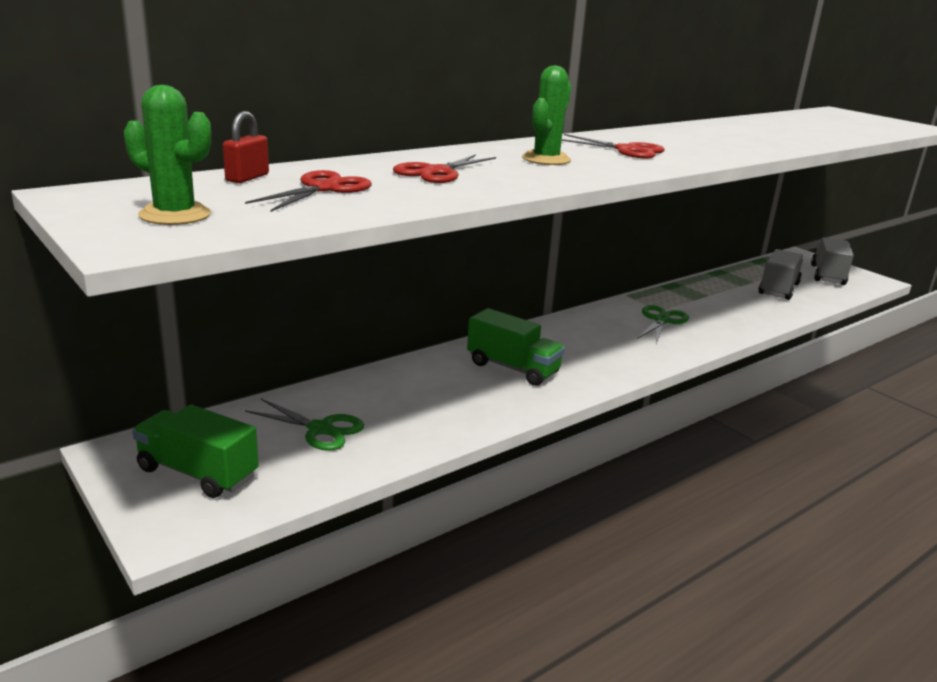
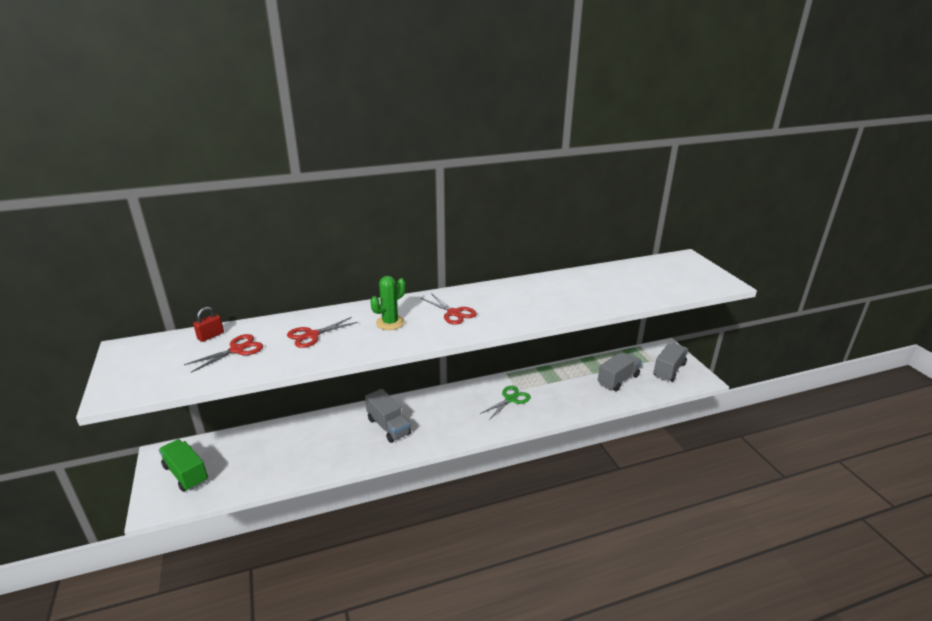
camera: 20 degrees right, 5 degrees up
(175, 215) = (148, 371): green cactus -> none
(320, 429) = (258, 455): green scissors -> none
(513, 368) = (388, 426): green truck -> grey truck

